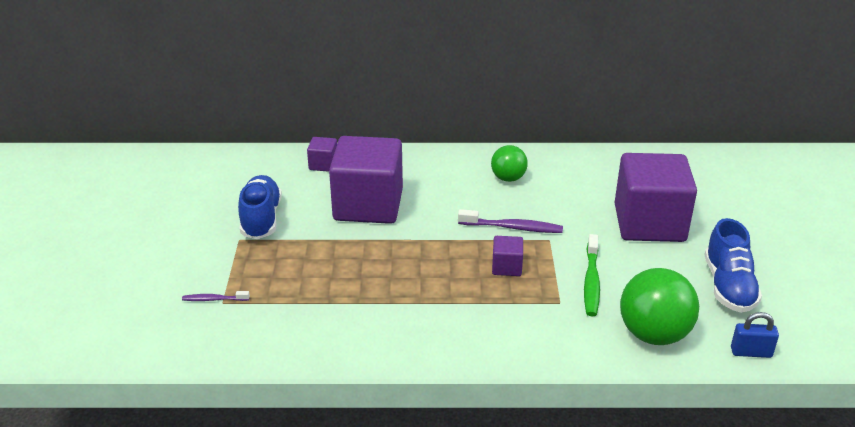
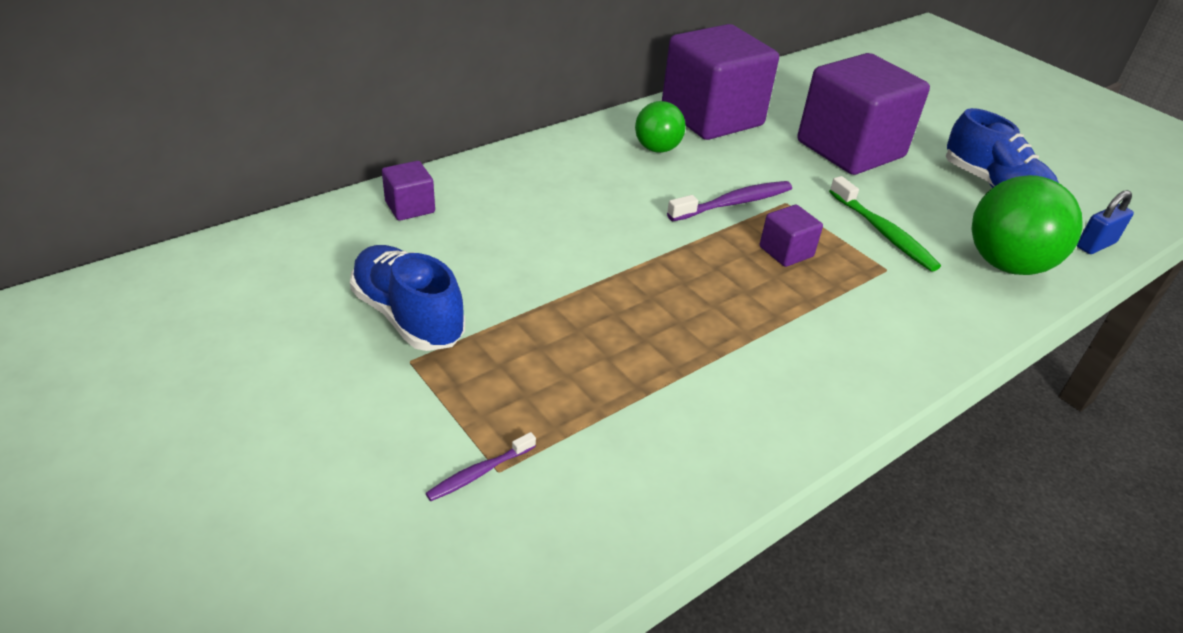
camera: 40 degrees left, 5 degrees up
(368, 205) = (536, 239): purple cube -> purple cube (712, 117)

